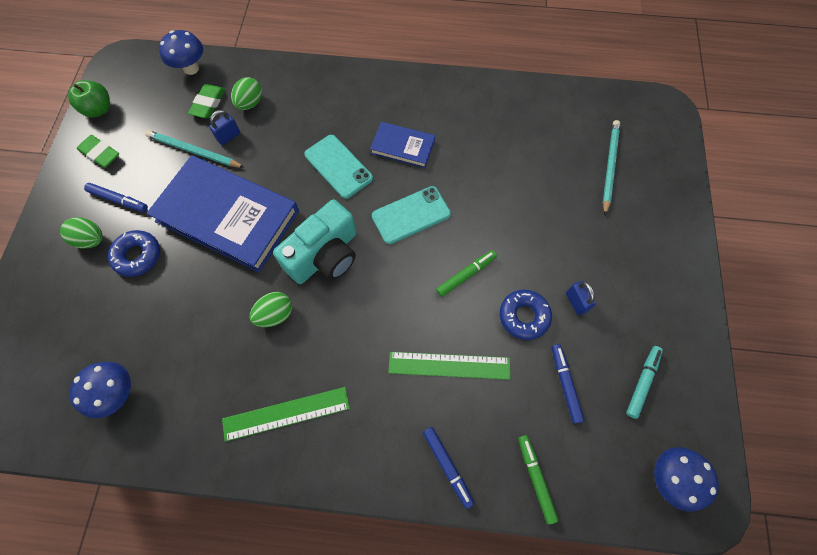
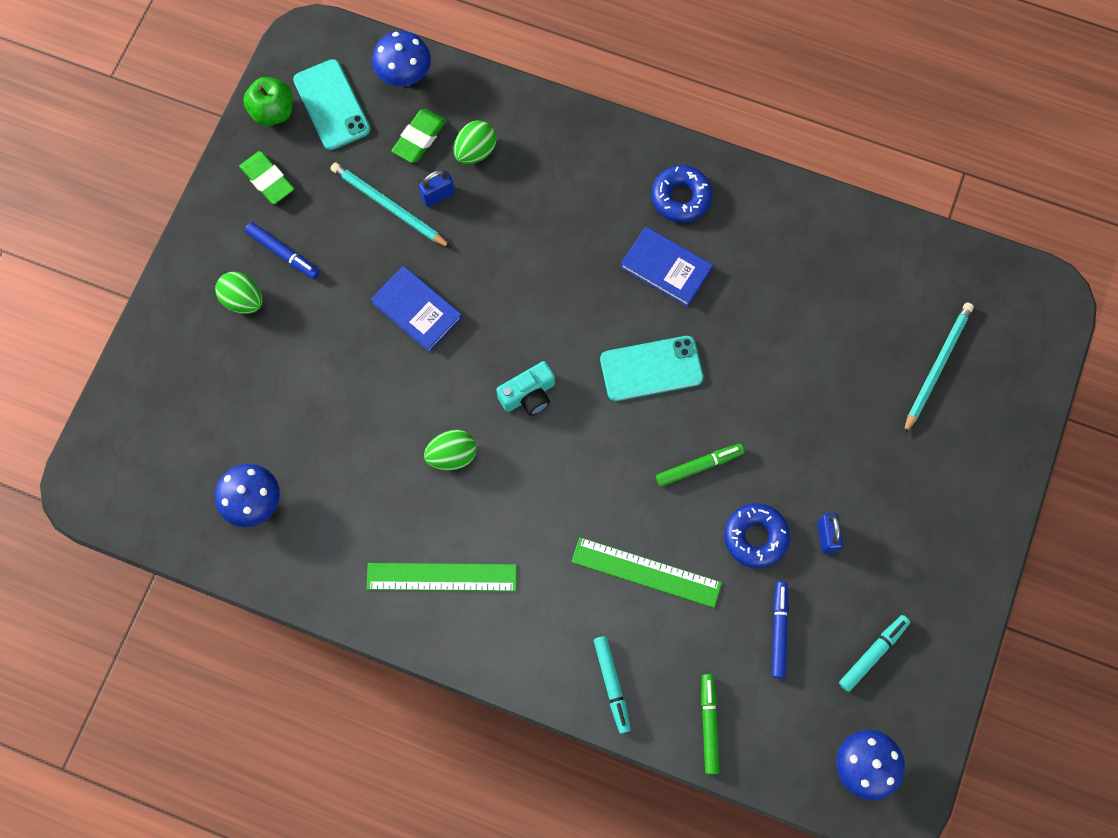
camera: 15 degrees right, 5 degrees up
(138, 256) = (297, 336): blue donut -> blue donut (681, 197)
(228, 216) = (417, 310): blue book -> blue book, size x0.49
(325, 255) = (528, 395): turquoise camera -> turquoise camera, size x0.56
(338, 166) = (573, 276): turquoise phone -> turquoise phone (332, 105)
(447, 466) = (612, 684): blue marker -> turquoise marker

